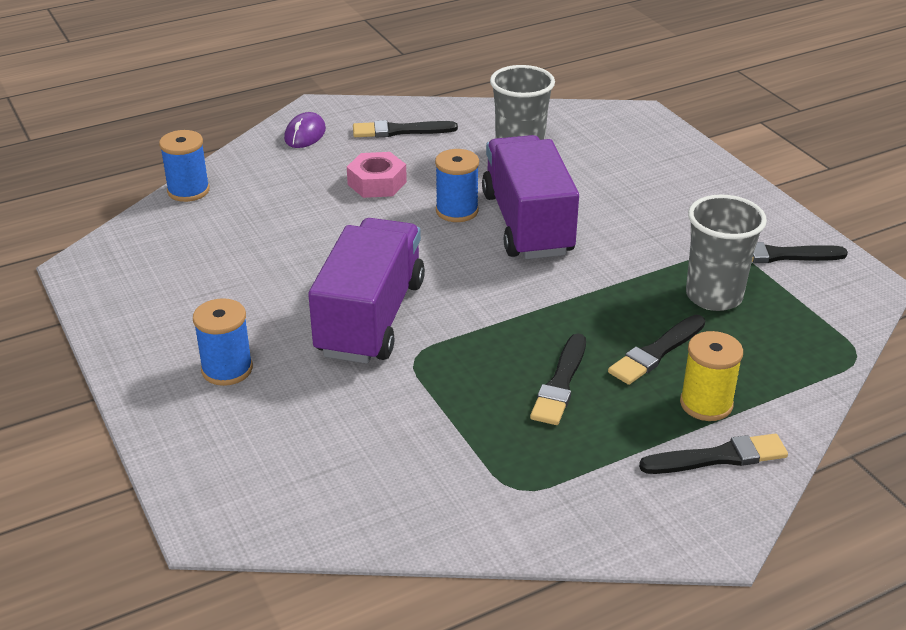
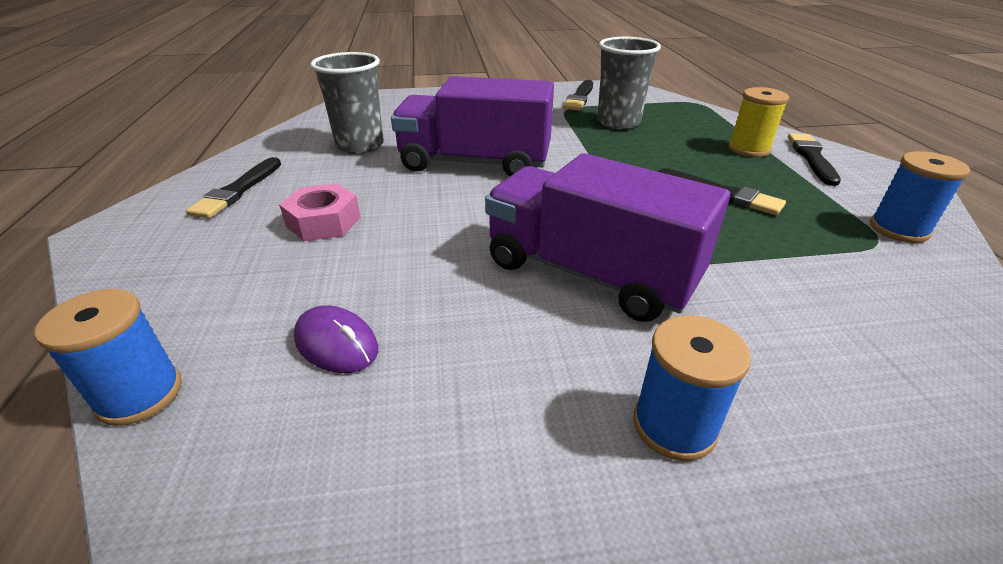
camera: 70 degrees left, 0 degrees up
(305, 134) = (148, 251): purple mouse -> purple mouse (336, 344)
(457, 211) = (424, 189): blue spool -> blue spool (898, 229)
(656, 352) = (683, 152): black brush -> none

